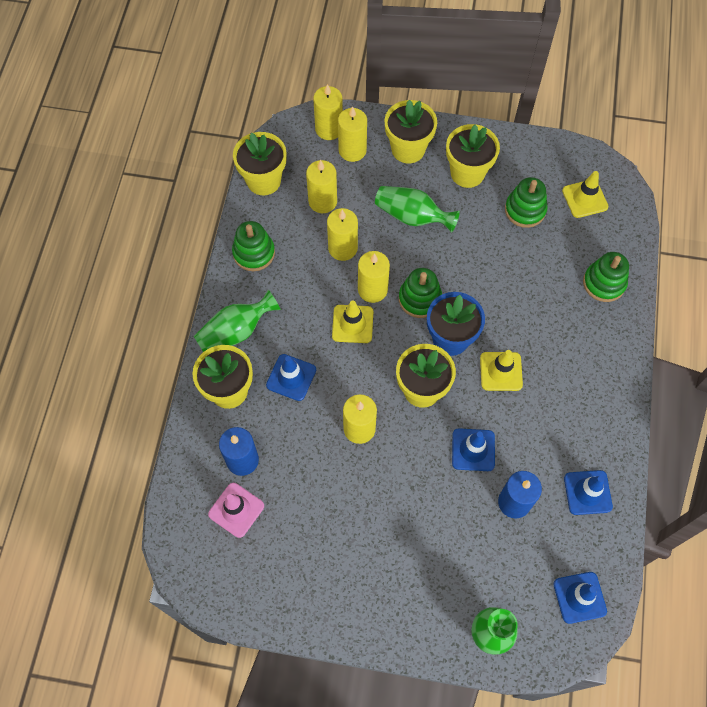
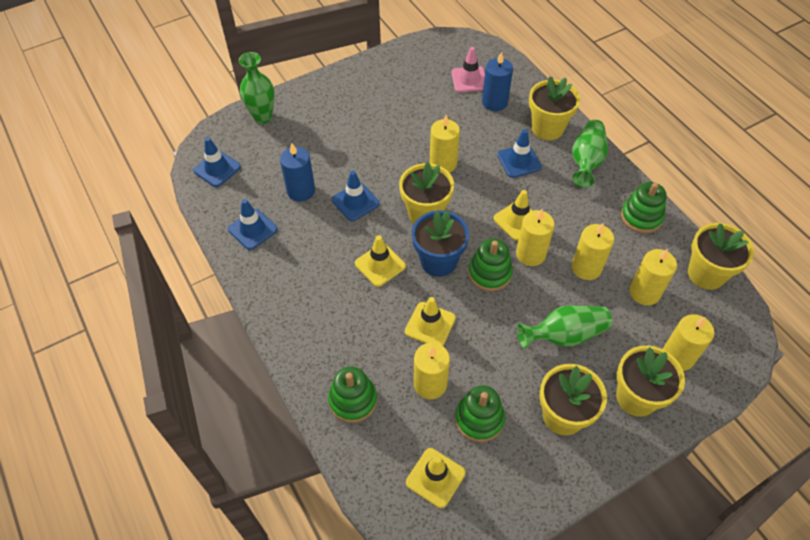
camera: 140 degrees right, 10 degrees down
(329, 129) = (719, 361): yellow candle -> yellow candle (430, 384)
(503, 294) = (430, 325): none -> yellow traffic cone

